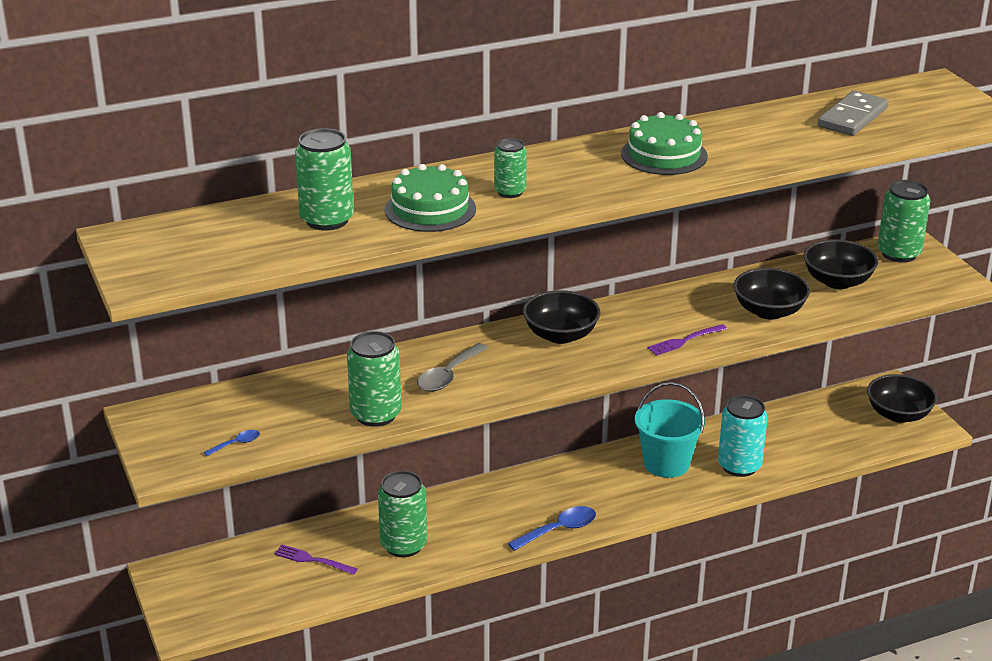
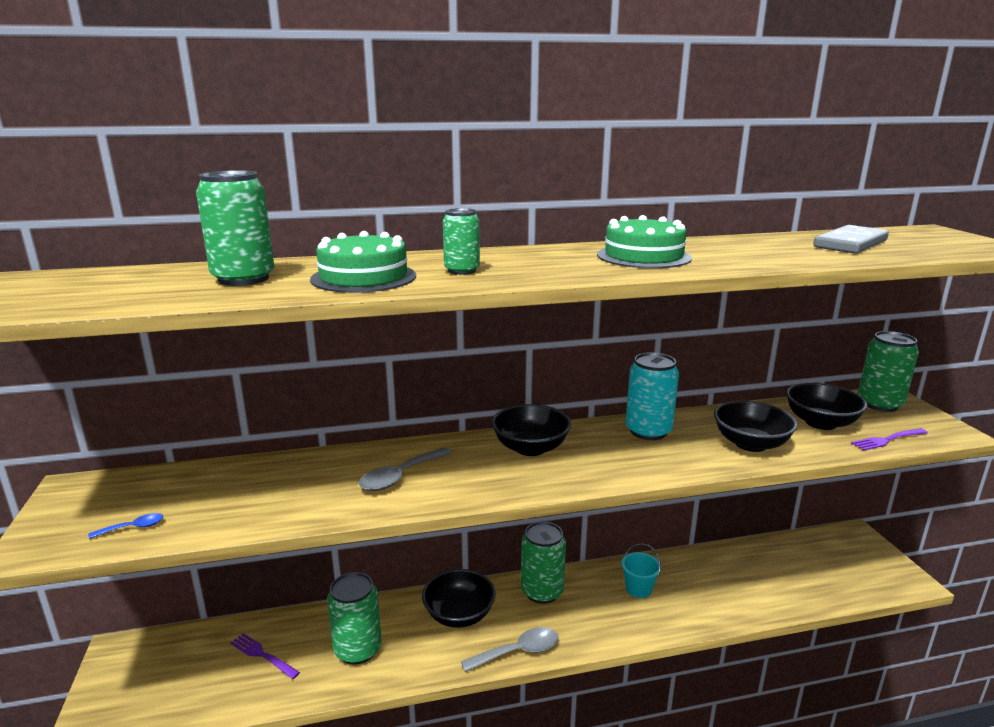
camera: 10 degrees right, 10 degrees down
(376, 414) = (301, 510): green can -> green can (542, 591)
(558, 530) = (517, 652): blue spoon -> grey spoon
(666, 463) = (638, 589): turquoise bucket -> turquoise bucket, size x0.57
(685, 341) = (659, 464): purple fork -> purple fork (887, 440)
(739, 466) = (712, 600): turquoise can -> turquoise can (648, 431)
(898, 414) = (870, 563): black bowl -> black bowl (459, 615)

